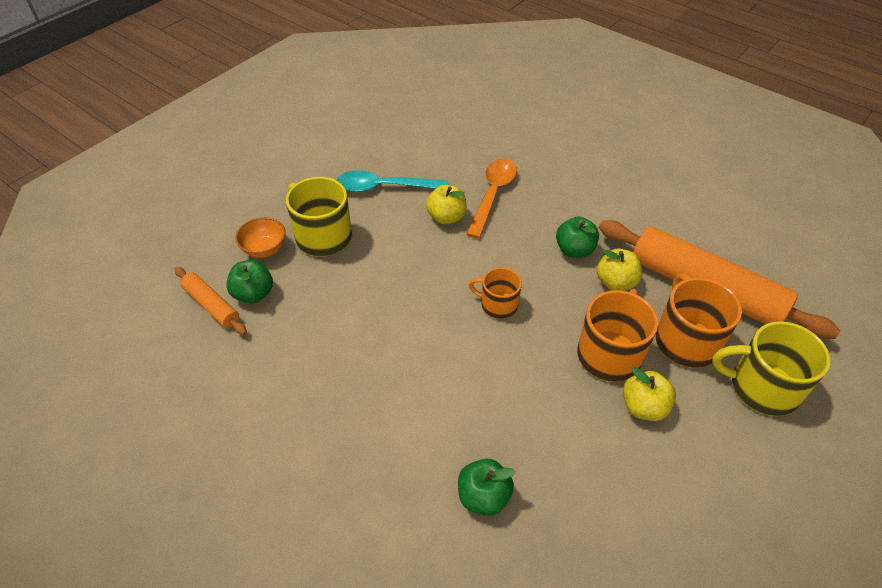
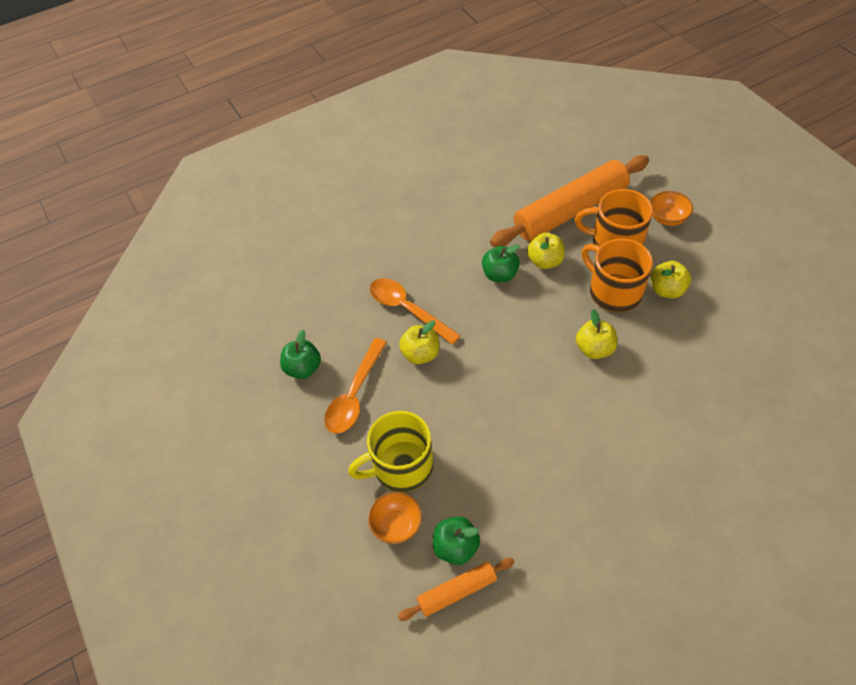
camera: 65 degrees left, 5 degrees up
(384, 187) = (355, 394): turquoise spoon -> orange spoon
(483, 496) = (721, 415): green apple -> green apple (303, 368)
(498, 305) = (541, 347): orange mug -> none
(519, 352) = (594, 349): none -> yellow apple
(762, 387) = (667, 218): yellow mug -> orange bowl

